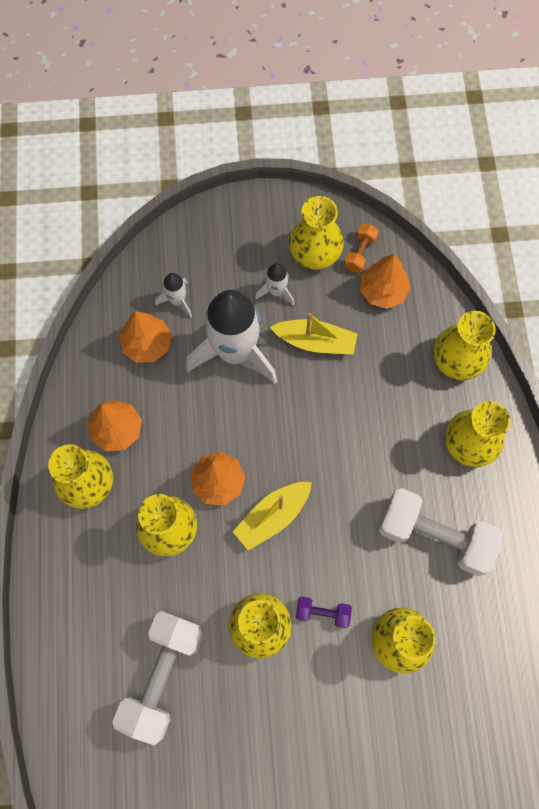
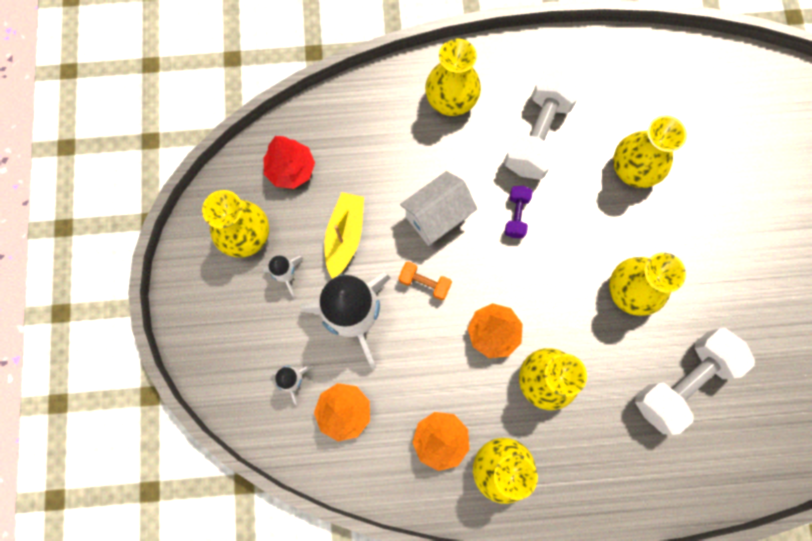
camera: 90 degrees left, 5 degrees up
(162, 676) = (682, 382): white dumbbell -> white dumbbell turned 60 degrees counterclockwise
(272, 516) = (526, 279): yellow boat -> none
(322, 613) = (613, 234): purple dumbbell -> purple dumbbell (516, 215)
(337, 429) = (437, 217): none -> white house
(360, 253) = (247, 190): orange dumbbell -> orange dumbbell (424, 283)
(382, 291) = (291, 169): orange tree -> red tree
(456, 361) = (368, 105): yellow vase -> none

